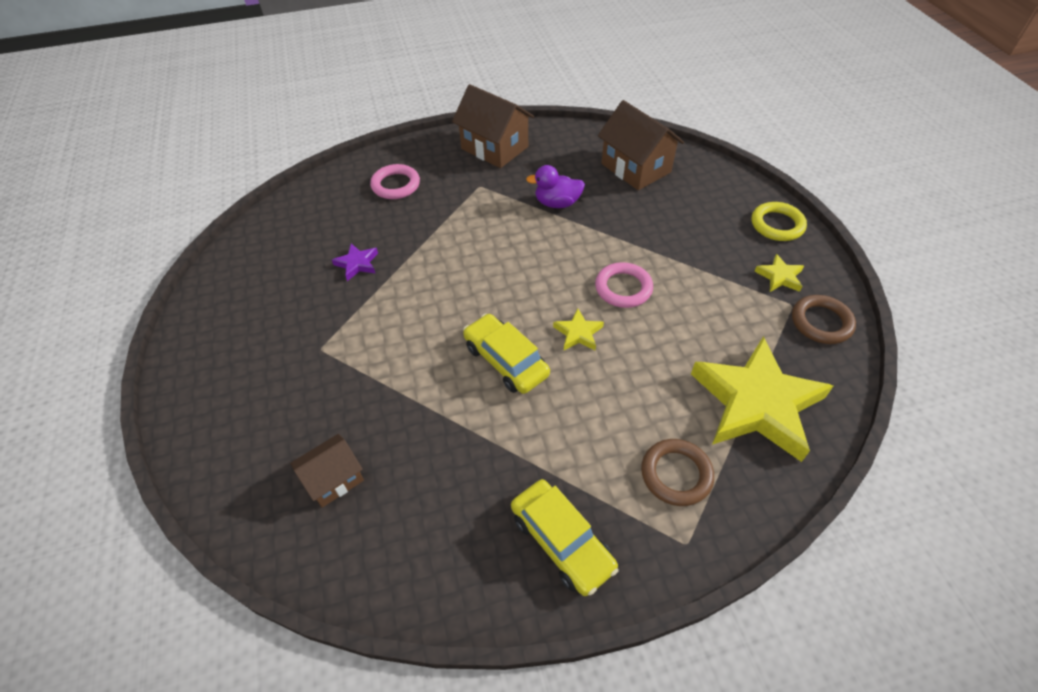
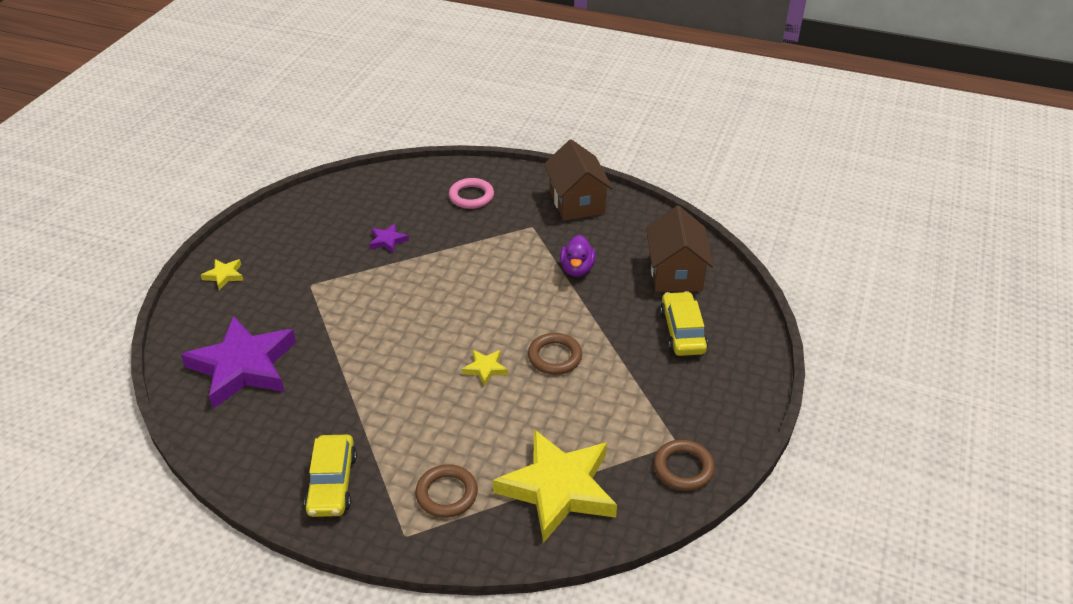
camera: 35 degrees right, 10 degrees down
(334, 479) = (243, 366): brown house -> purple star
(506, 360) = (416, 358): yellow car -> yellow car (682, 332)
(557, 203) = (577, 269): purple duck -> purple duck turned 120 degrees counterclockwise
(623, 288) = (554, 357): pink ring -> brown ring
(777, 225) = (744, 379): yellow ring -> none
(779, 277) = (692, 417): yellow star -> yellow star (224, 275)

